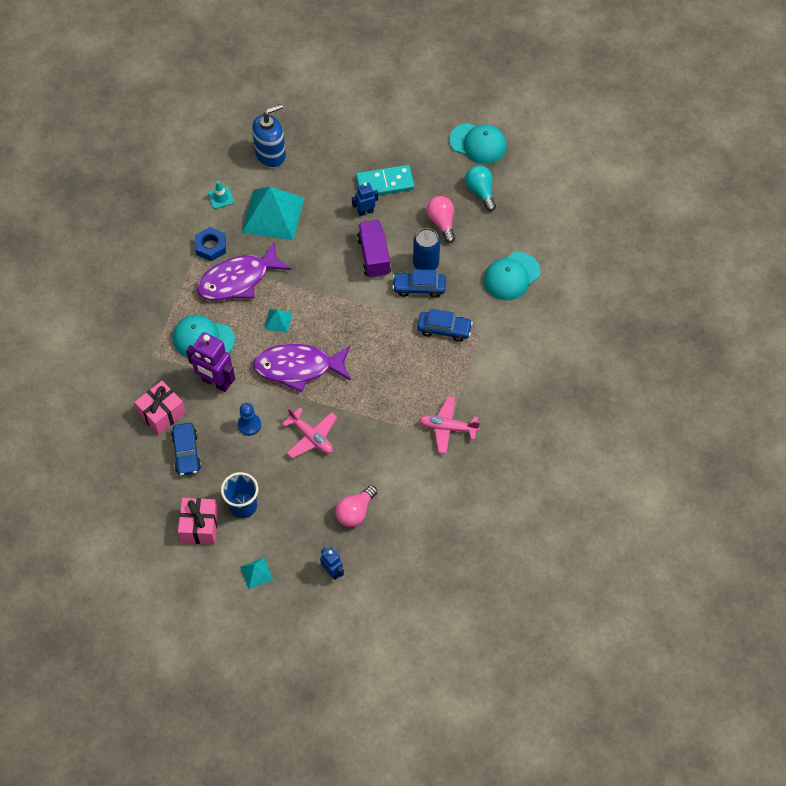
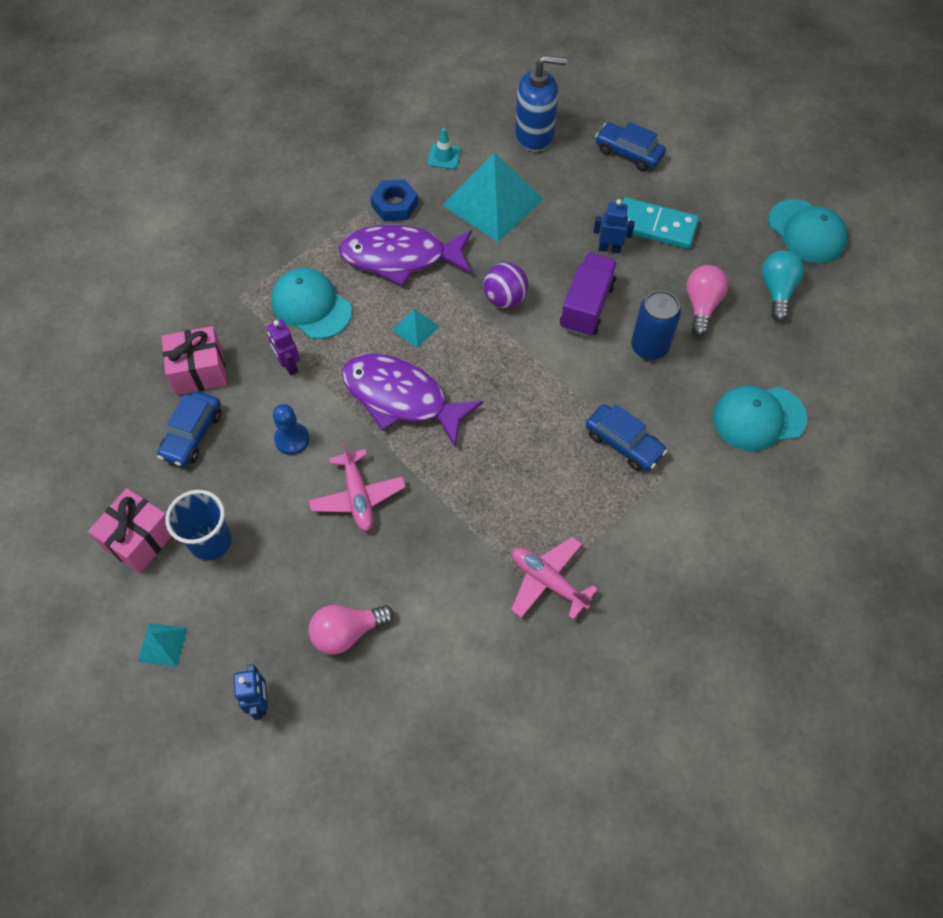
camera: 30 degrees right, 0 degrees up
(216, 382) = (289, 365): purple robot -> purple robot, size x0.56
(321, 275) = (505, 299): none -> purple ball
(419, 288) = (622, 373): blue car -> blue car (628, 153)

